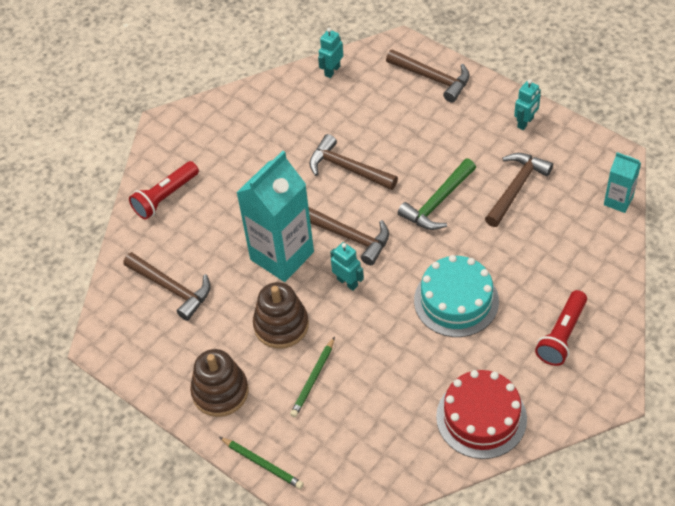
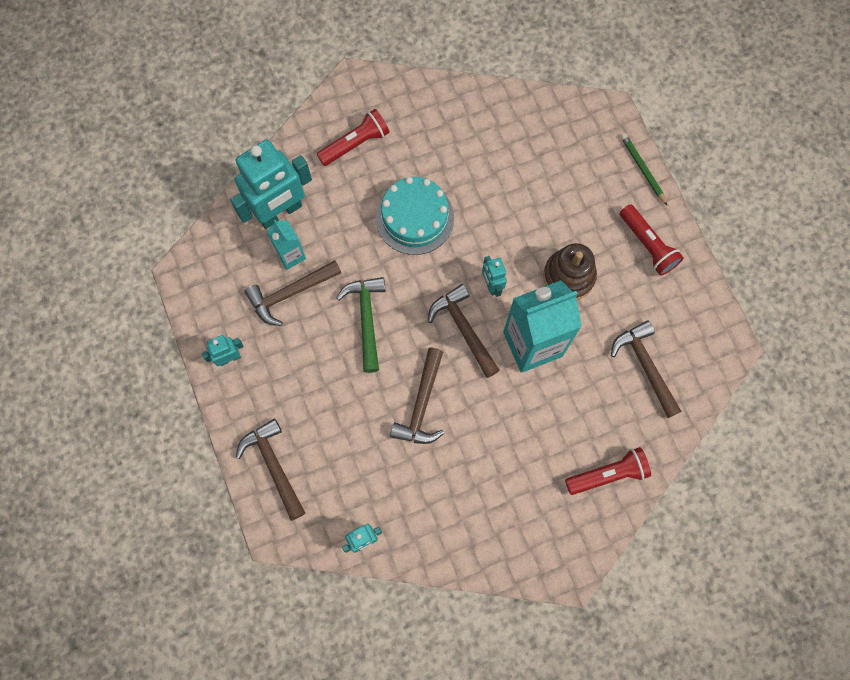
camera: 155 degrees left, 20 degrees up
(220, 392) = (647, 245): brown stacking toy -> red flashlight
(313, 379) = (568, 215): green pencil -> none
(347, 168) = (421, 405): brown hammer -> brown hammer turned 45 degrees clockwise
(437, 202) = (366, 319): green hammer -> green hammer turned 75 degrees counterclockwise
(481, 417) = (460, 116): red cake -> none
(579, 242) = (280, 212): none -> turquoise robot
(618, 201) = (218, 231): turquoise carton -> turquoise carton (291, 255)

